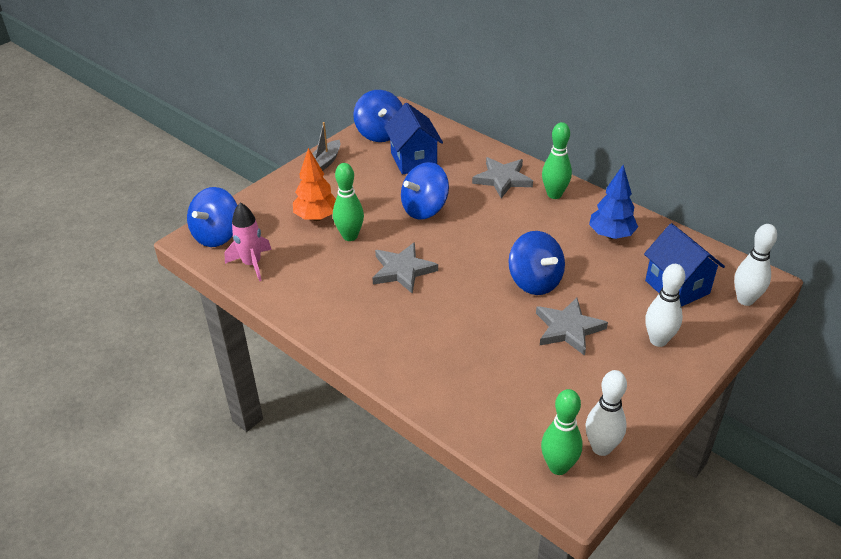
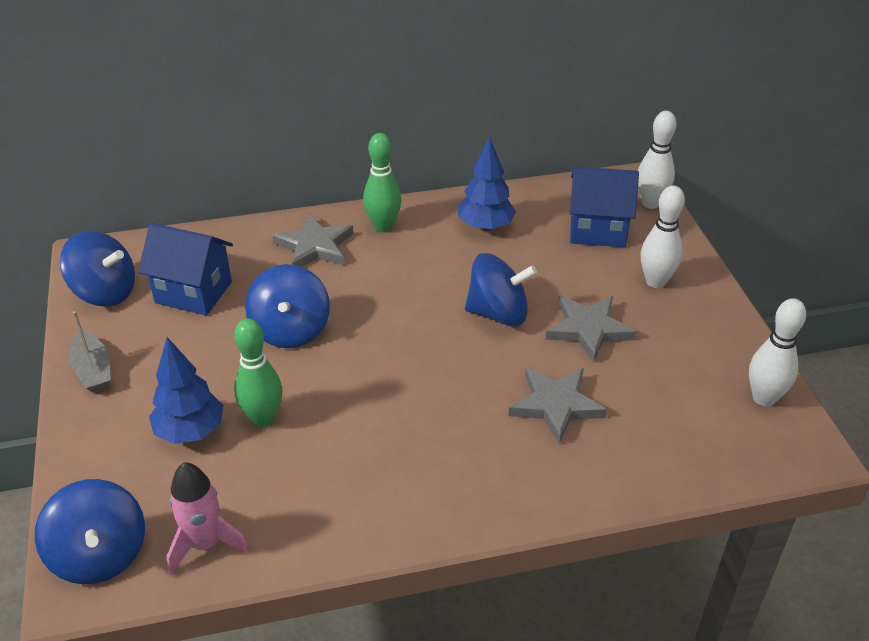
camera: 55 degrees left, 0 degrees up
(316, 217) = (190, 431): orange tree -> blue tree
(402, 270) = (374, 404): grey star -> grey star (555, 405)
(558, 467) = (768, 442): green bowling pin -> none

